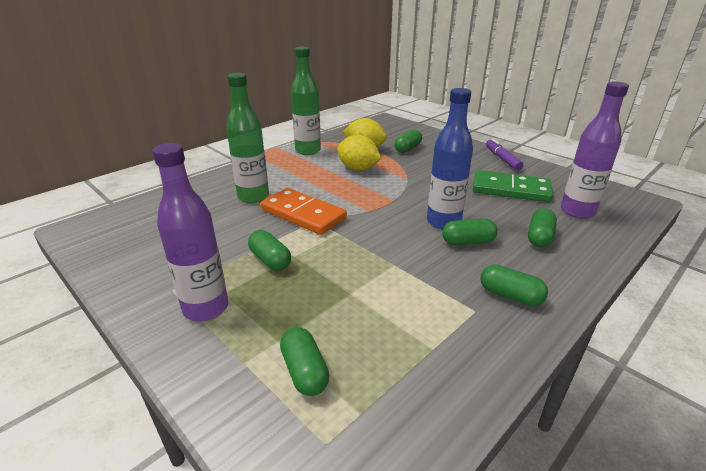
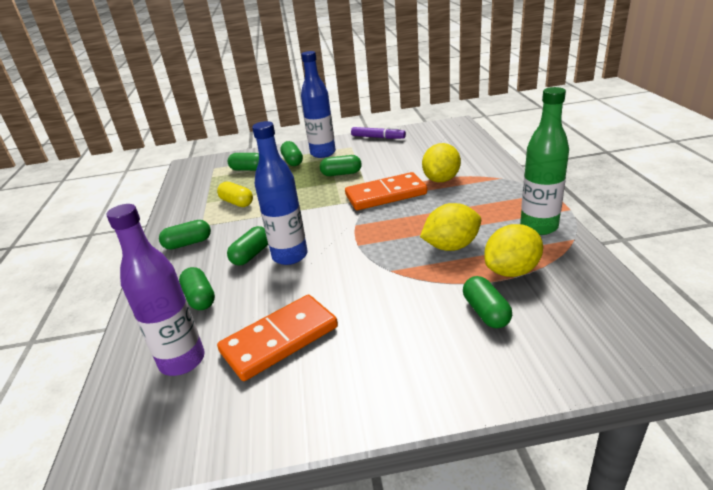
camera: 130 degrees right, 0 degrees up
(206, 308) = (323, 153): purple bottle -> blue bottle
(248, 329) = (292, 161): none -> green capsule
(253, 197) = (441, 179): green bottle -> yellow lemon
(405, 312) = (237, 202): none -> yellow capsule
(502, 159) = (359, 400): purple marker -> purple marker (378, 137)
(511, 189) = (280, 340): green domino -> orange domino

